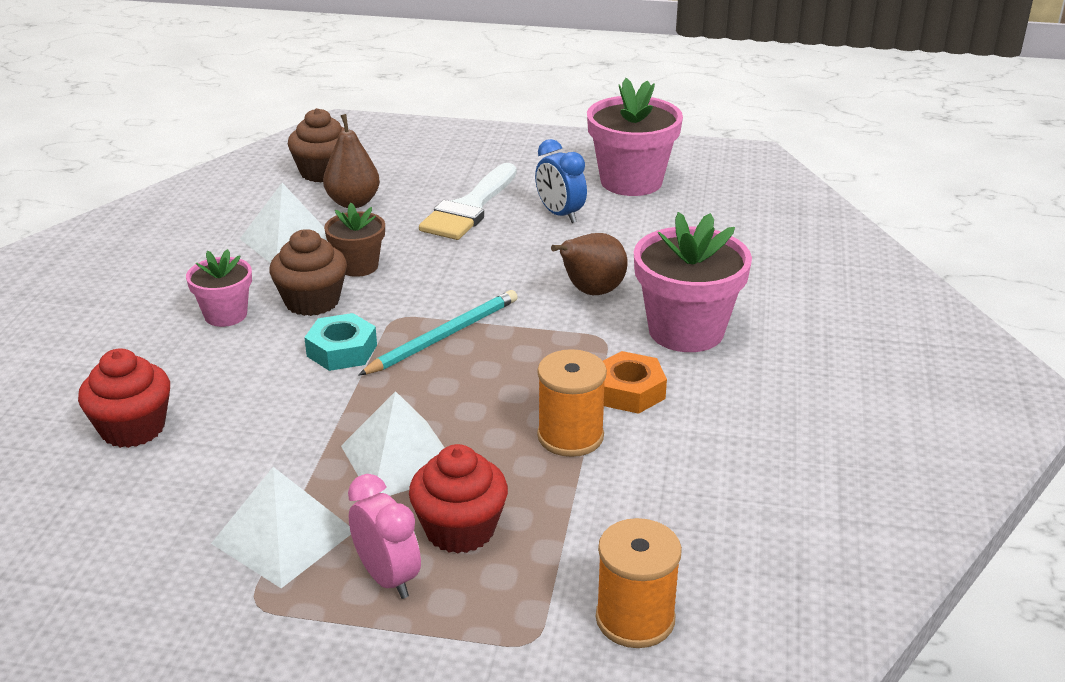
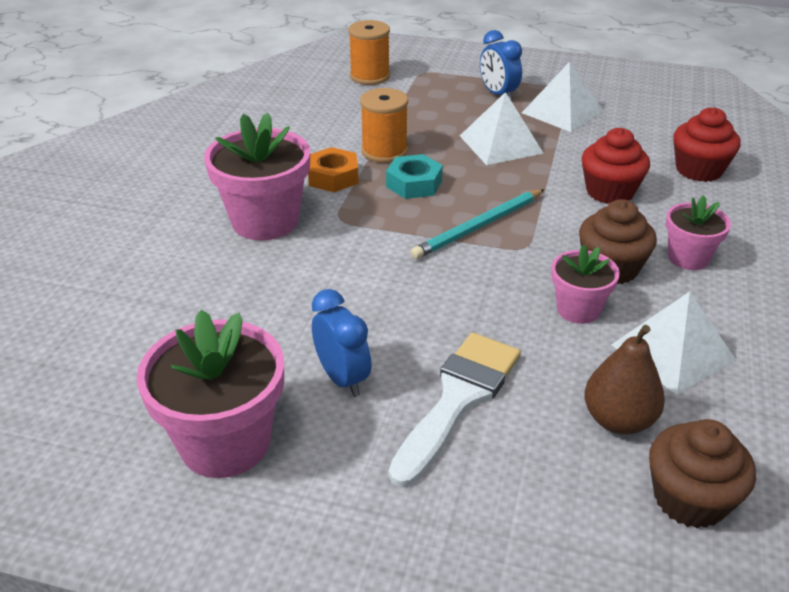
camera: 175 degrees left, 5 degrees up
(342, 350) = (565, 218): turquoise nut -> turquoise nut (414, 184)
(358, 266) = (578, 309): brown flower pot -> pink flower pot
(387, 578) = (498, 94): pink clock -> blue clock
(460, 529) = (459, 110): red cupcake -> red cupcake (610, 192)
(591, 292) = (336, 264): brown pear -> none

